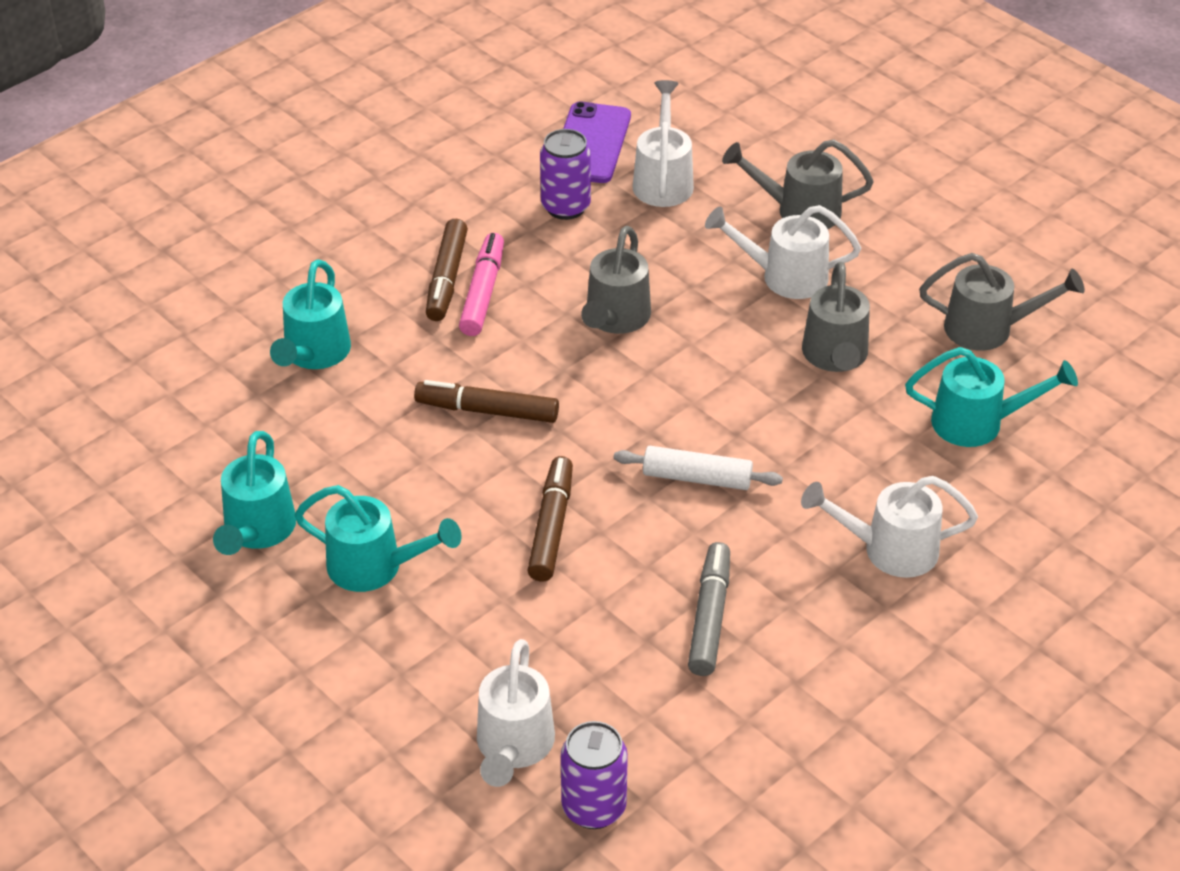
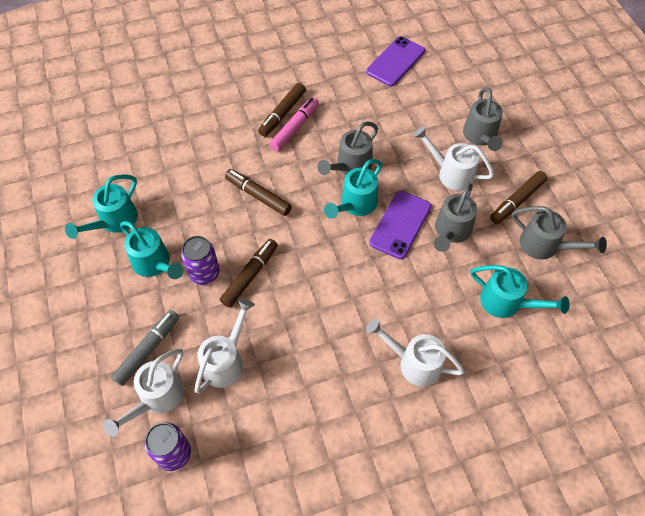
camera: 25 degrees right, 15 degrees up
(314, 354) = (197, 133): turquoise watering can -> turquoise watering can (355, 204)
(565, 207) = (362, 93): purple can -> purple can (204, 273)
(663, 180) = (420, 94): white watering can -> white watering can (226, 361)
(697, 478) = (338, 276): white rolling pin -> none
(709, 617) = (297, 363): grey marker -> grey marker (148, 350)
(749, 374) = (400, 224): none -> purple phone
(799, 211) = (480, 136): grey watering can -> grey watering can turned 120 degrees counterclockwise
(910, 282) = (517, 201): none -> brown marker

